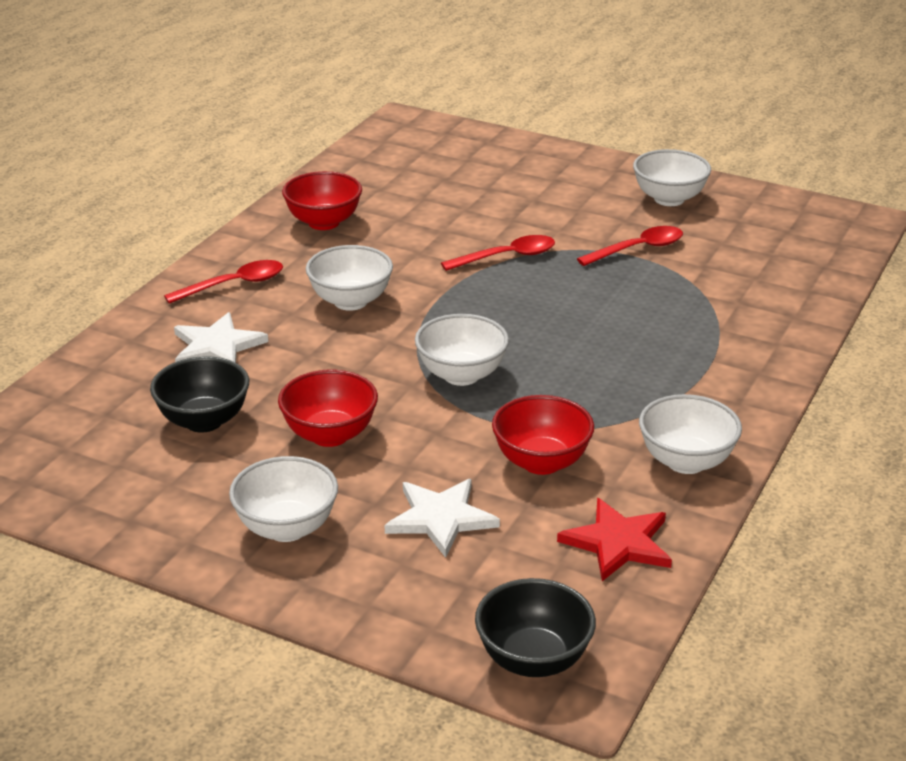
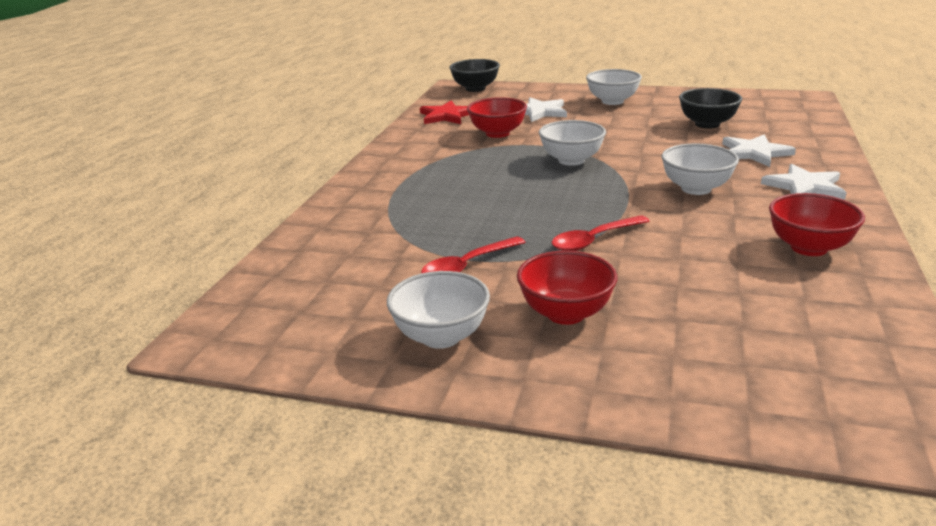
camera: 170 degrees right, 5 degrees down
(233, 285) = (805, 187): red spoon -> white star
(330, 435) = (627, 128): red bowl -> red bowl (565, 313)
(686, 461) = (413, 143): white bowl -> none

